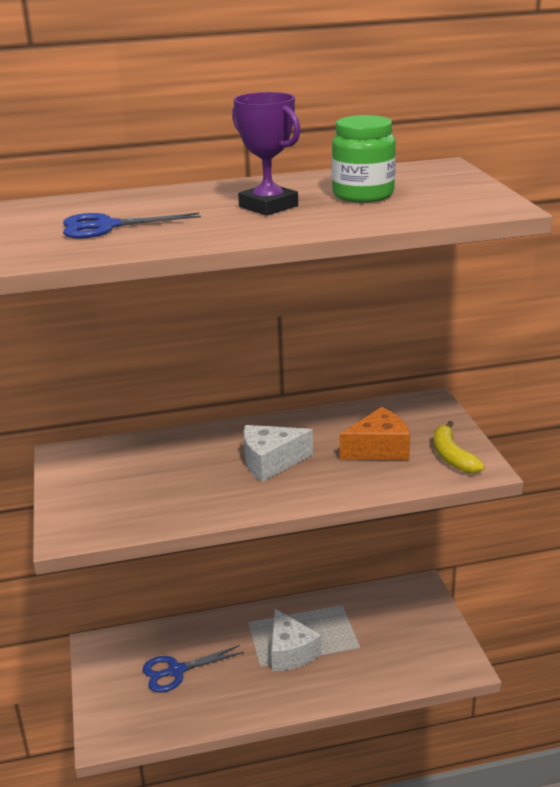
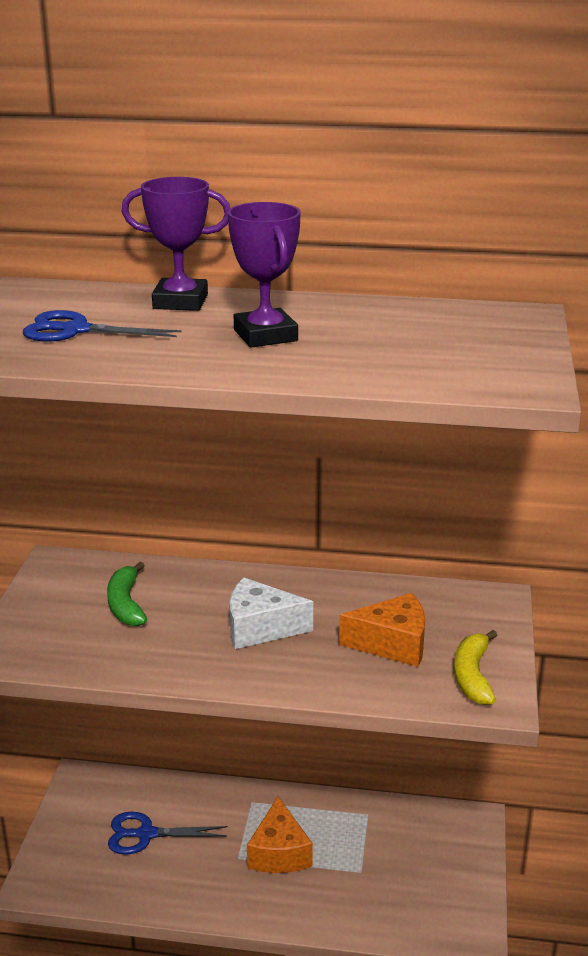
camera: 20 degrees right, 0 degrees up
(148, 471) = (126, 604): none -> green banana
(171, 195) = (180, 302): none -> purple trophy
(290, 652) = (279, 853): white cheese -> orange cheese
(363, 195) = (386, 339): green jar -> none

